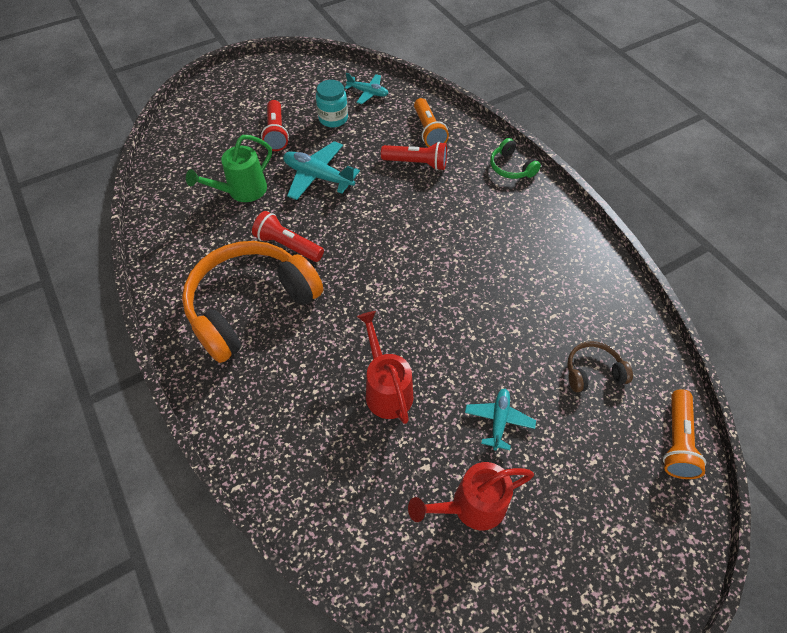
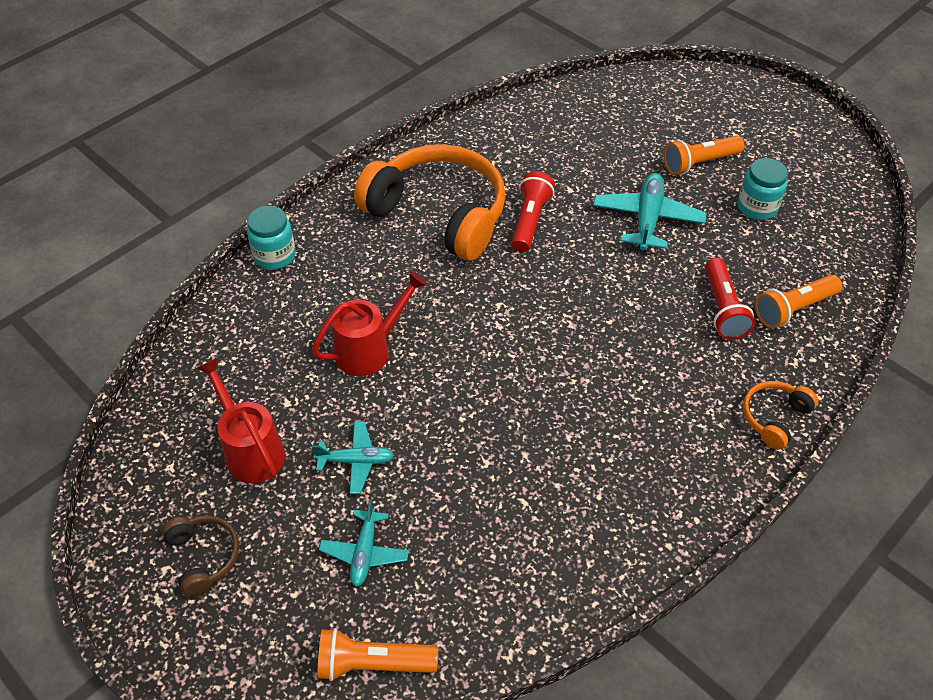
camera: 75 degrees right, 5 degrees down
(242, 191) = (591, 162): green watering can -> none
(243, 452) = (274, 255): none -> turquoise jar
(276, 133) = (699, 163): red flashlight -> orange flashlight
(368, 93) = (830, 229): turquoise plane -> turquoise plane (364, 552)
(511, 167) = (774, 418): green headphones -> orange headphones
(593, 372) = (450, 556): brown headphones -> brown headphones (203, 557)

